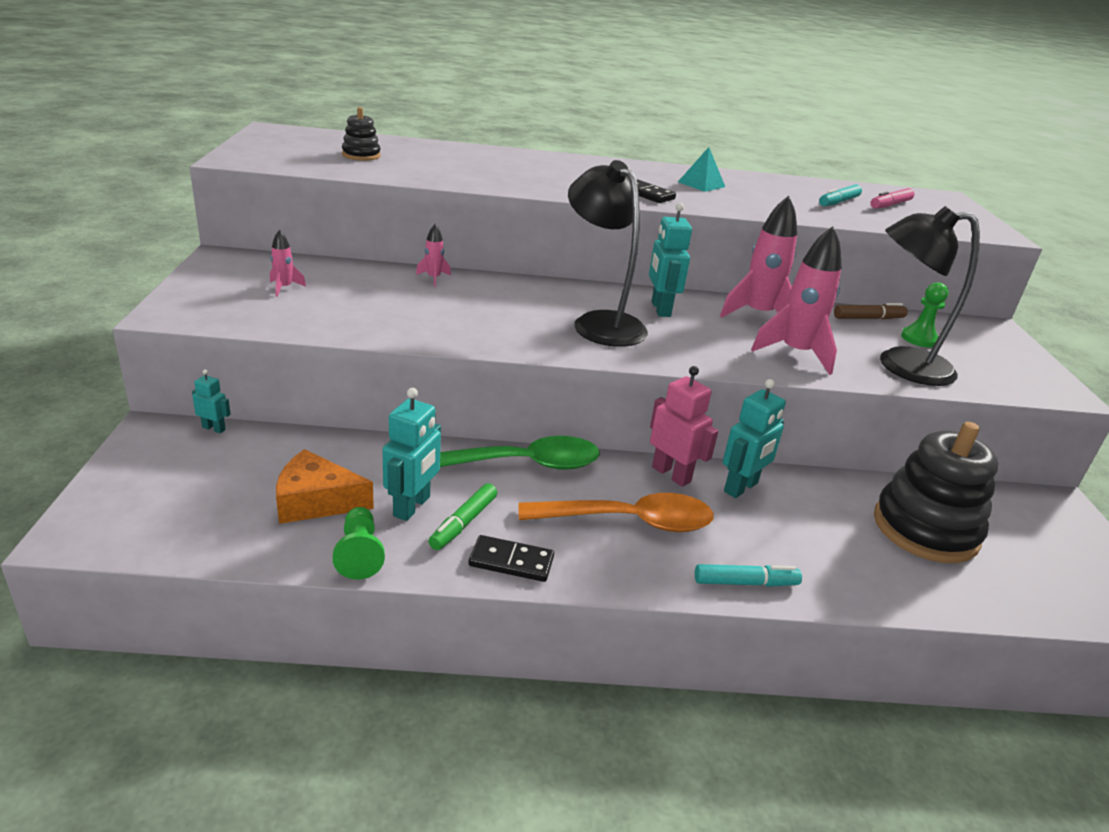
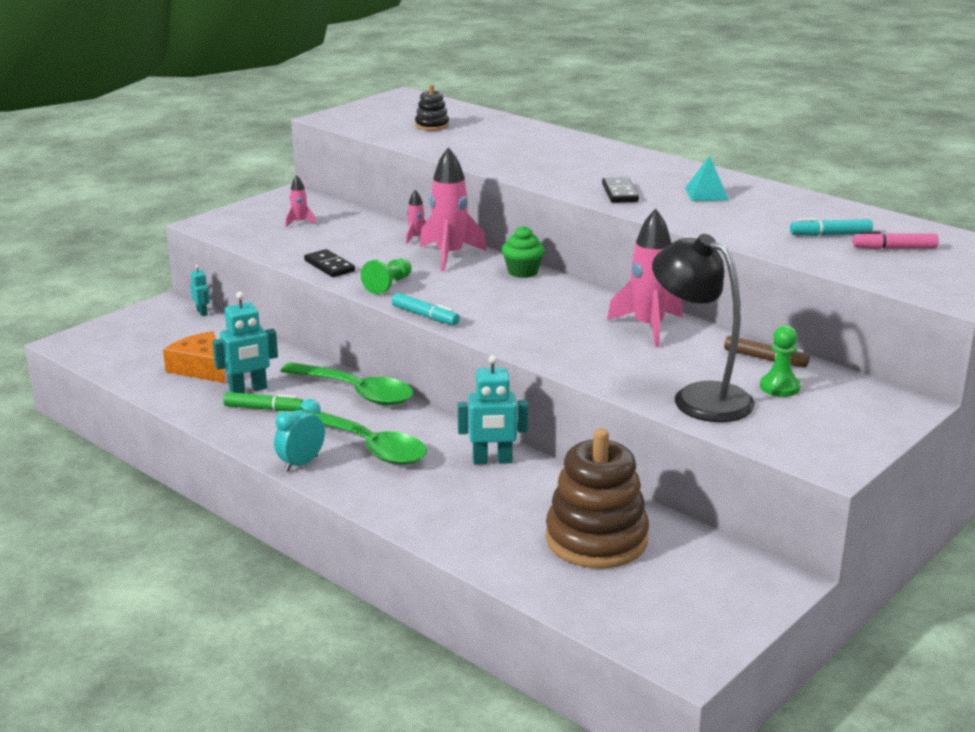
camera: 45 degrees right, 5 degrees down
(359, 553) = (184, 401): green pawn -> green pawn (388, 285)
(463, 523) = (264, 408): green marker -> green marker turned 150 degrees counterclockwise
(511, 562) = (258, 437): black domino -> black domino (329, 266)
(582, 289) = (523, 272): none -> green cupcake
(600, 323) = (487, 298): black lamp -> none
(602, 574) = (301, 463): none -> turquoise clock
(629, 521) = (369, 447): orange spoon -> green spoon
(660, 309) = (562, 301): turquoise robot -> none
(671, 474) = (453, 434): pink robot -> none
(745, 583) = (385, 505): turquoise marker -> turquoise marker (425, 316)
(795, 353) = (614, 361): pink rocket -> pink rocket (450, 256)
(925, 529) = (596, 539): black stacking toy -> brown stacking toy

